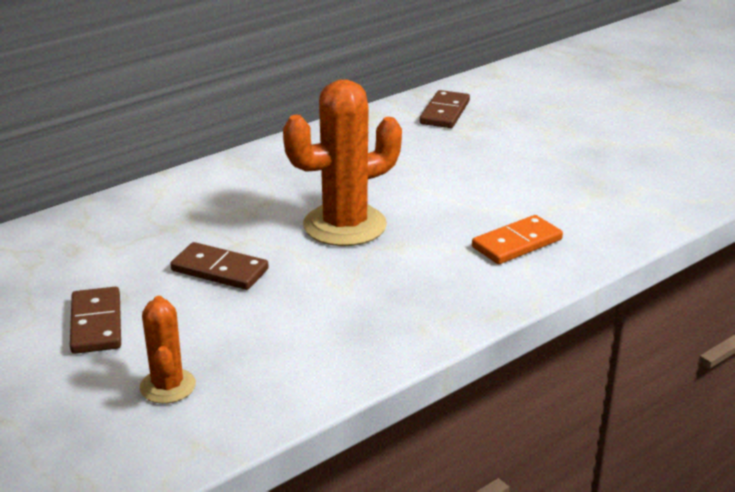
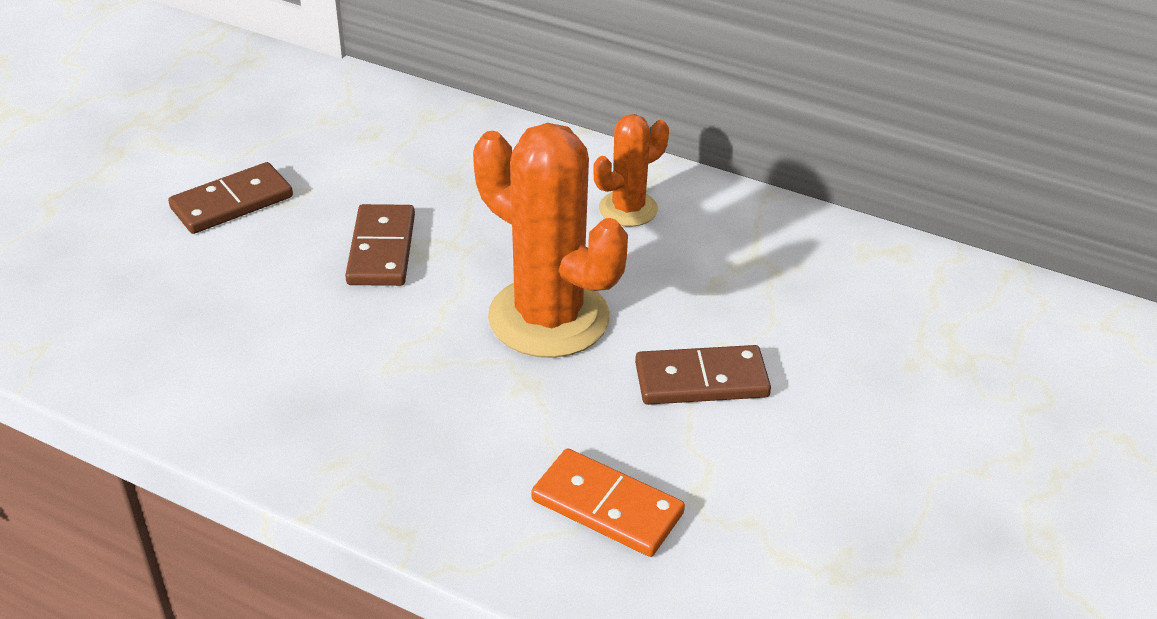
camera: 65 degrees right, 10 degrees up
(167, 386) = (135, 292): orange cactus -> orange cactus (628, 209)
(444, 112) = (971, 319): brown domino -> brown domino (701, 380)

